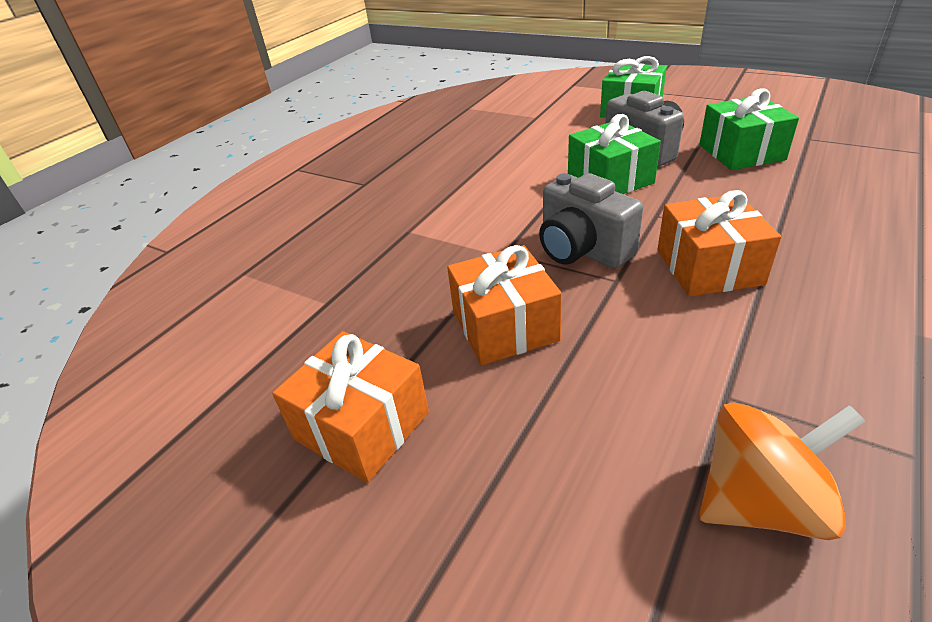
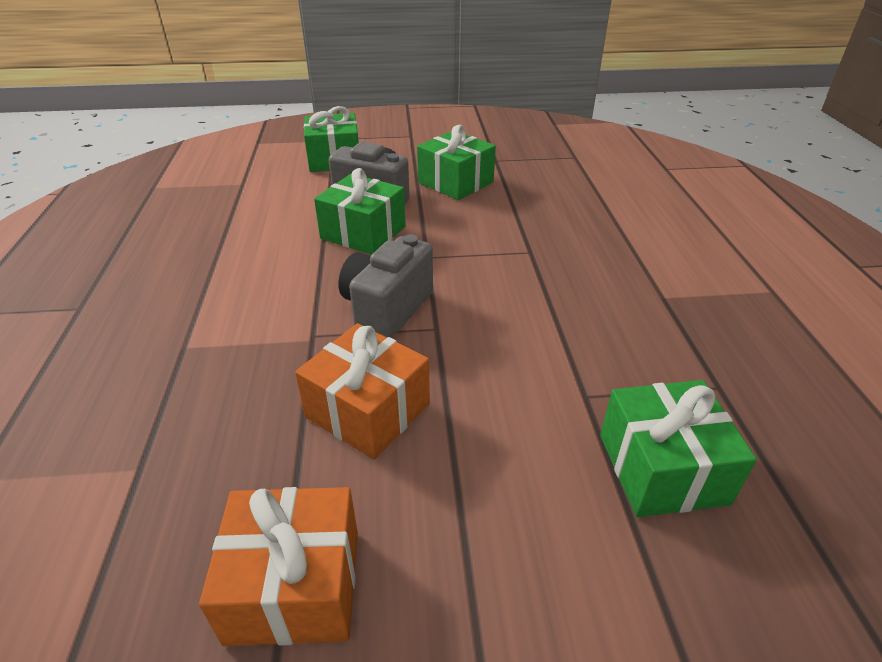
camera: 40 degrees left, 0 degrees up
(582, 250) = (387, 309): grey camera -> grey camera turned 105 degrees clockwise
(708, 267) = (500, 291): orange gift -> none
(760, 502) = (662, 468): orange spinning top -> green gift

